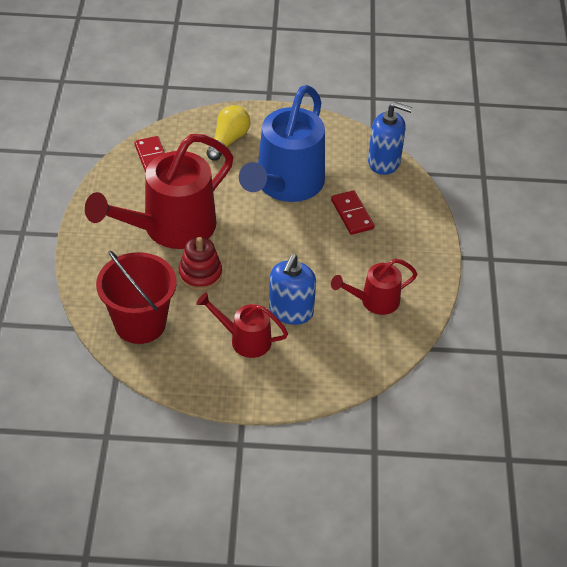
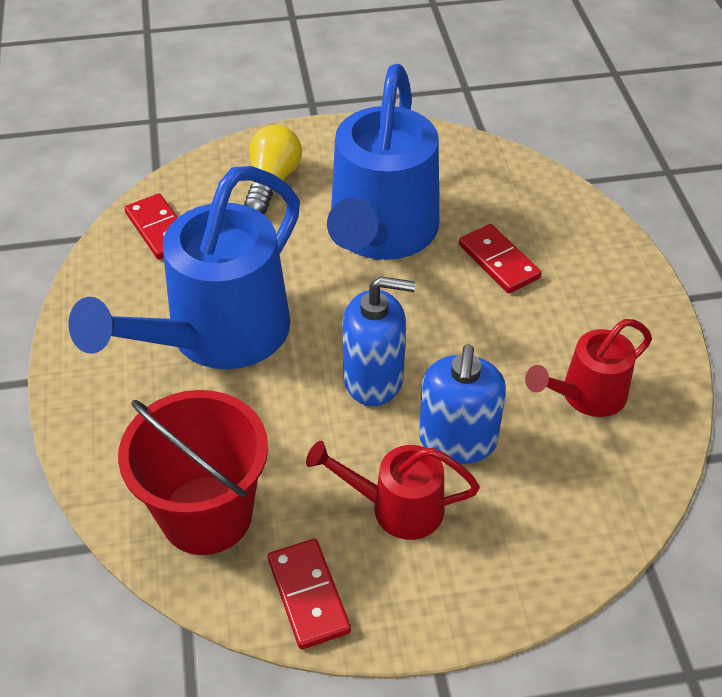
camera: 10 degrees left, 0 degrees up
(169, 228) = (215, 337): red watering can -> blue watering can
(184, 374) = (308, 595): none -> red domino
(200, 274) = (287, 405): red stacking toy -> none
(384, 162) = (517, 175): blue soap dispenser -> blue soap dispenser (374, 379)

